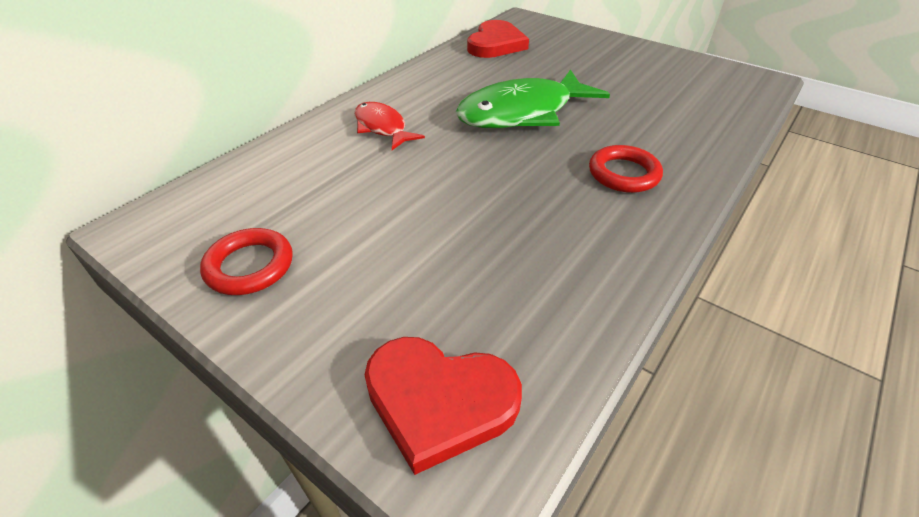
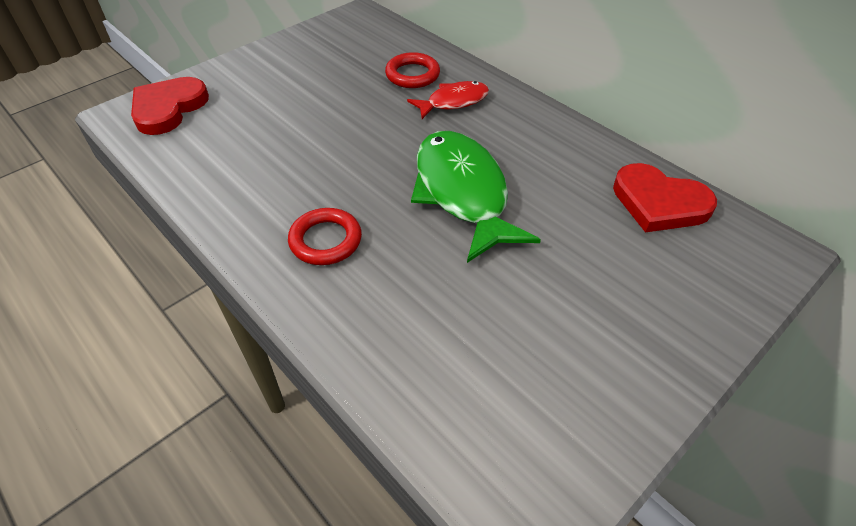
camera: 100 degrees right, 5 degrees up
(249, 266) = (304, 50): red ring -> red ring (412, 75)

